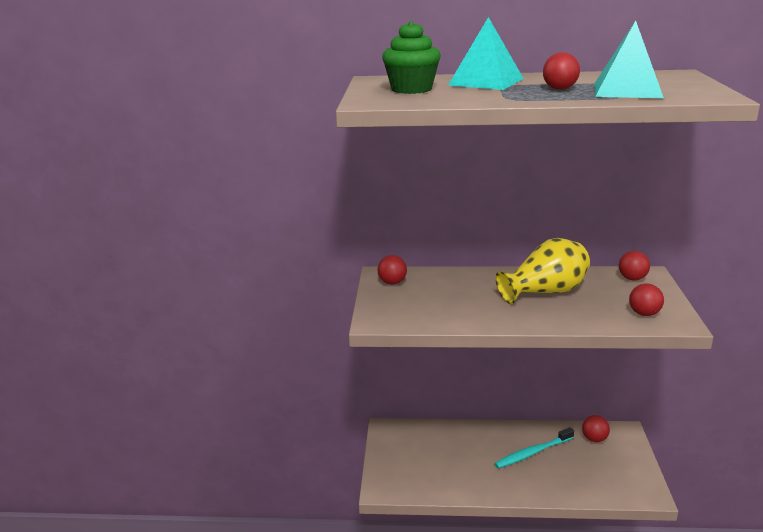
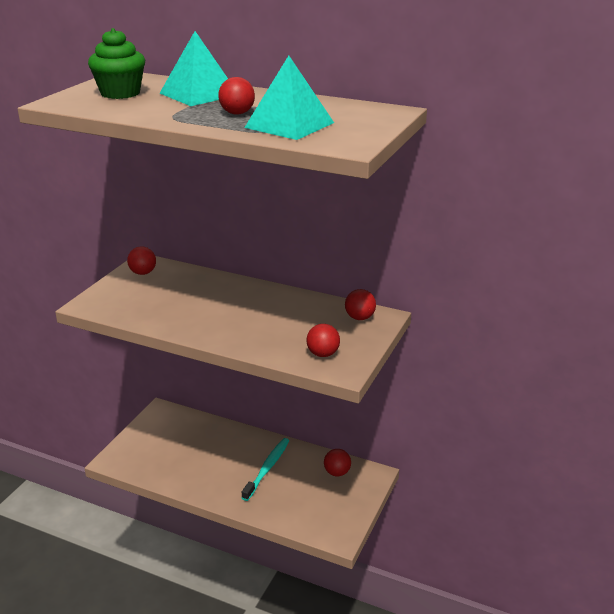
camera: 20 degrees right, 5 degrees up
(532, 453) = (267, 468): turquoise toothbrush -> turquoise toothbrush turned 120 degrees clockwise
(545, 292) = (261, 312): yellow vase -> none

